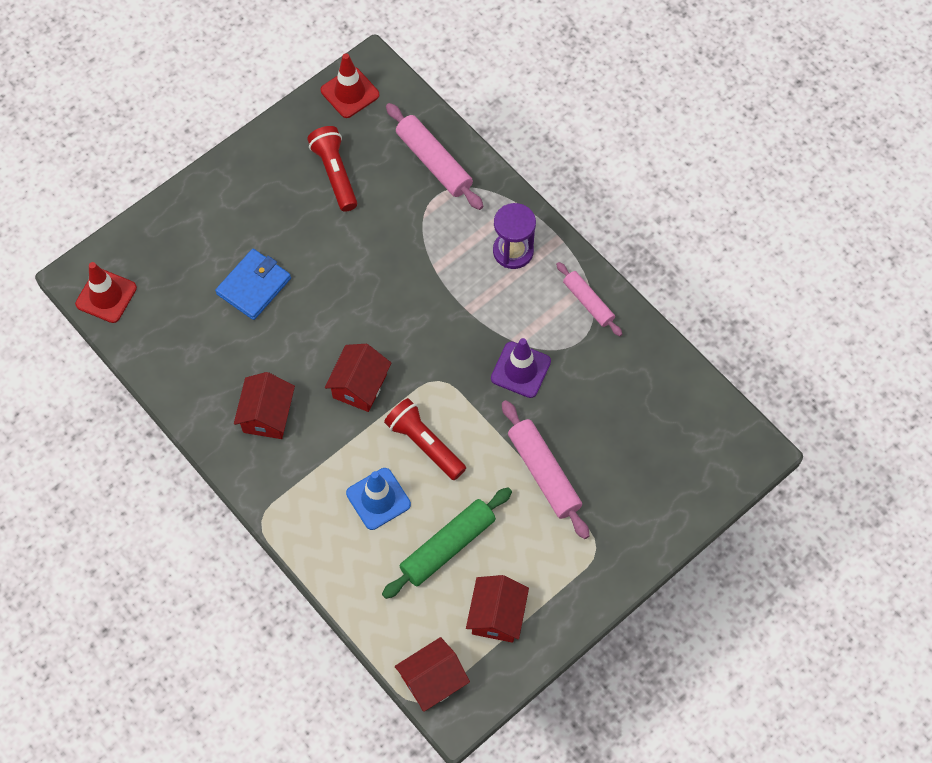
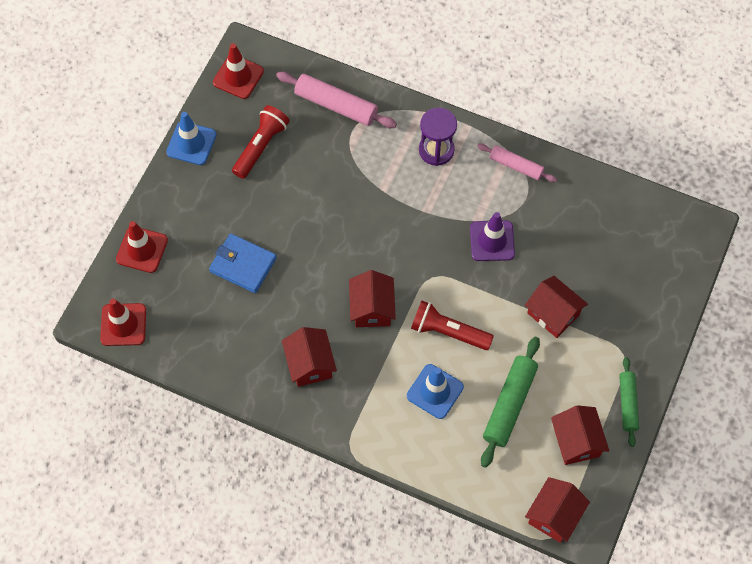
camera: 25 degrees left, 0 degrees up
(163, 229) = (142, 249): none -> red traffic cone
(254, 286) = (243, 265): blue wallet -> blue wallet turned 75 degrees counterclockwise
(267, 142) = (191, 143): none -> blue traffic cone
(335, 173) = (261, 146): red flashlight -> red flashlight turned 75 degrees clockwise
(544, 473) = (553, 314): pink rolling pin -> red house
(572, 601) = (627, 403): none -> green rolling pin

